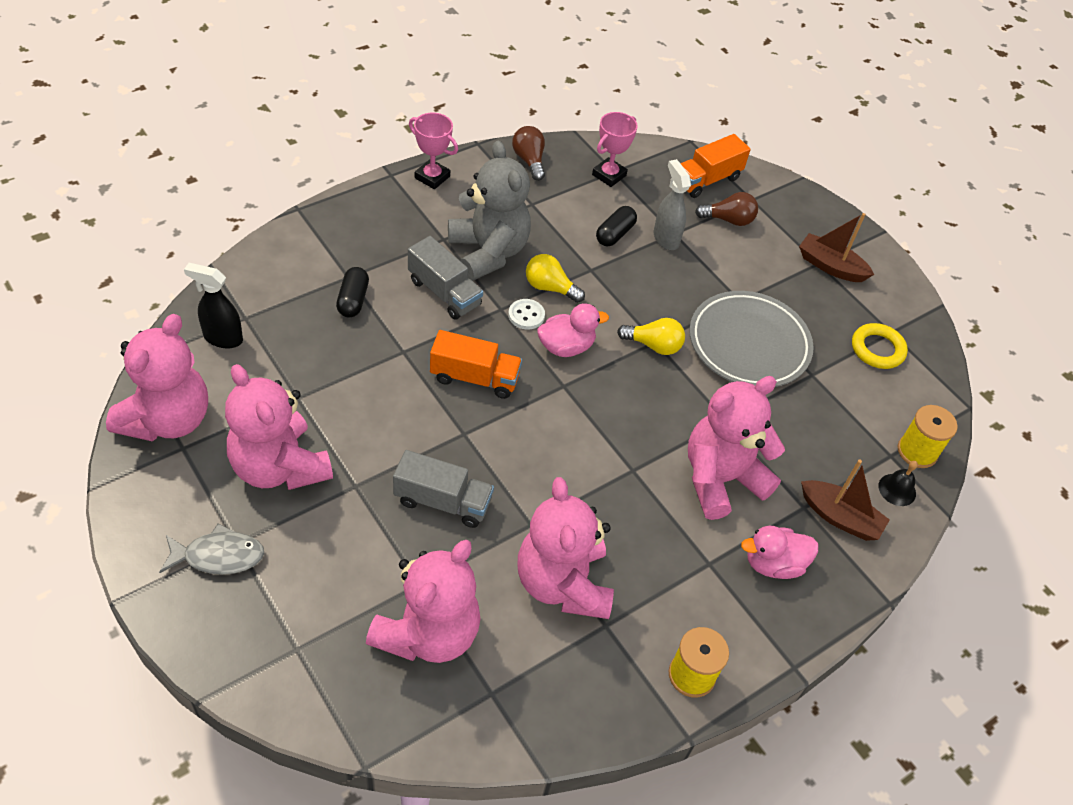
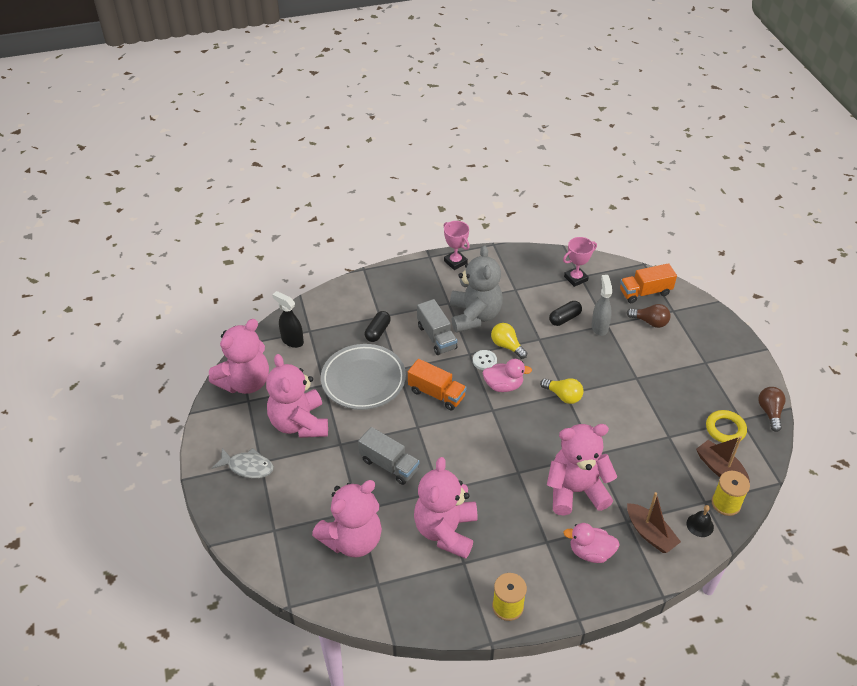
camera: 25 degrees right, 5 degrees down
(529, 160) = (524, 260): brown light bulb -> brown light bulb (770, 412)
(748, 344) = (631, 408): grey plate -> grey plate (363, 380)
(830, 266) = (713, 366): brown boat -> brown boat (720, 469)

